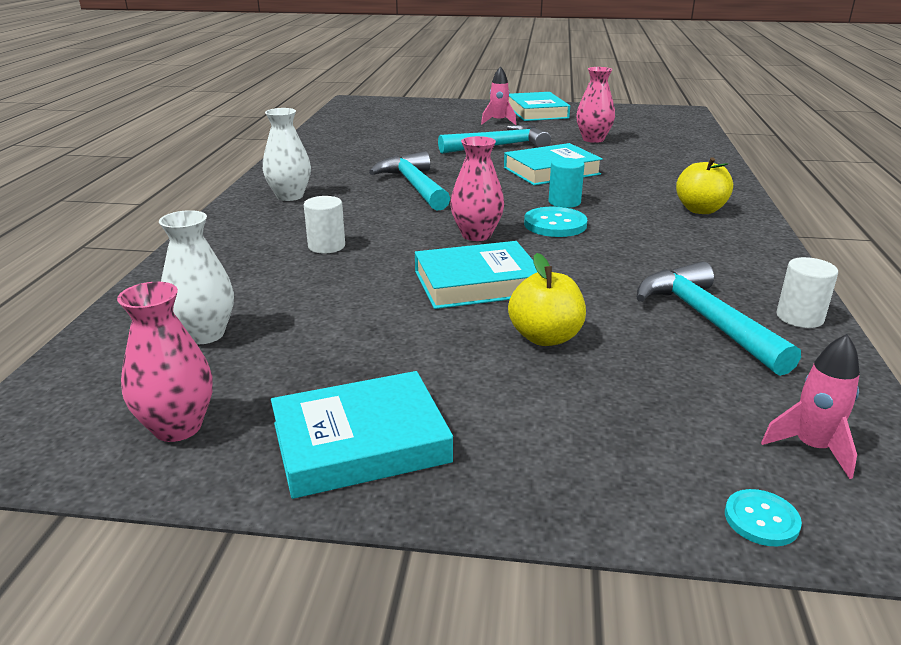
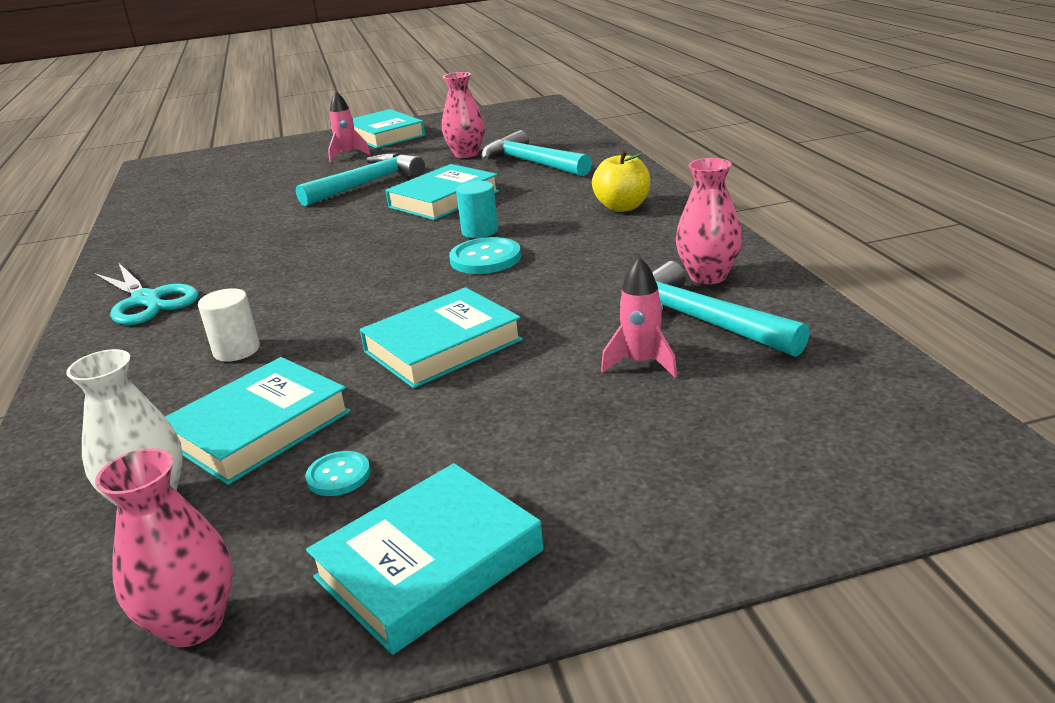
camera: 20 degrees left, 0 degrees up
(290, 196) = (147, 301): white vase -> turquoise scissors
(306, 306) = (260, 428): none -> turquoise book
(414, 186) = (297, 252): turquoise hammer -> turquoise hammer (531, 163)
(476, 235) = (407, 292): pink vase -> pink vase (708, 276)
(545, 337) = (553, 385): yellow apple -> none
(761, 519) = (863, 501): turquoise button -> turquoise button (338, 475)
(799, 317) = (778, 294): white cylinder -> none
(812, 448) = (864, 418): pink rocket -> pink rocket (641, 363)

